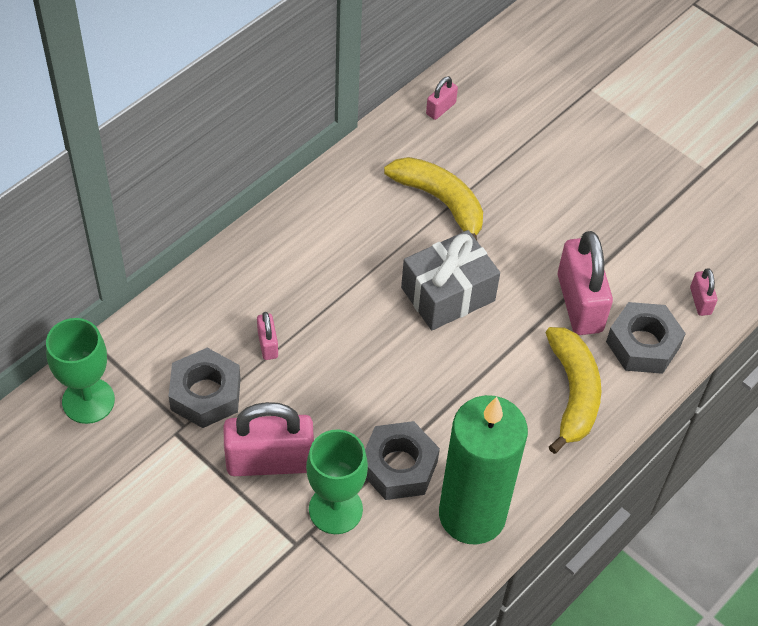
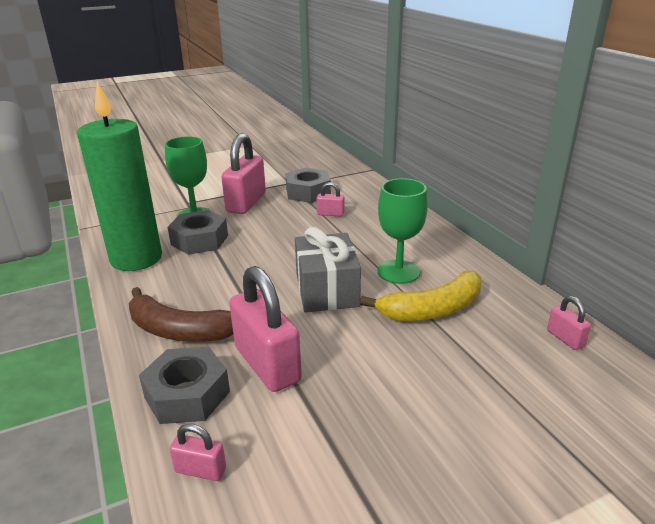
camera: 115 degrees right, 25 degrees down
(88, 401) = (328, 166): green goblet -> green goblet (398, 272)
(573, 393) = (179, 330): yellow banana -> brown banana
(579, 303) = (267, 364): pink padlock -> pink padlock turned 45 degrees clockwise

